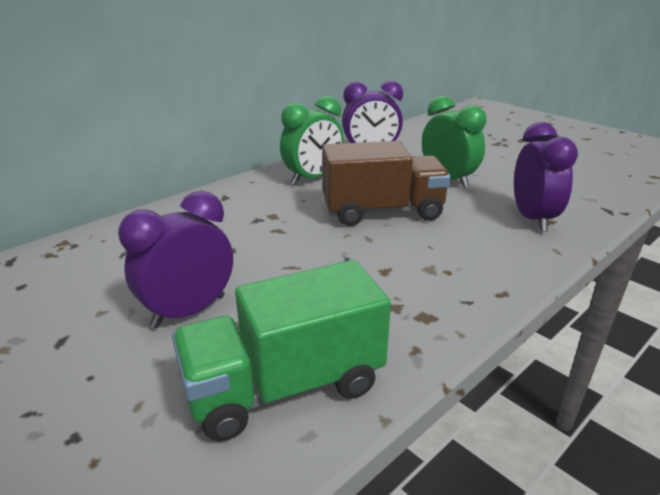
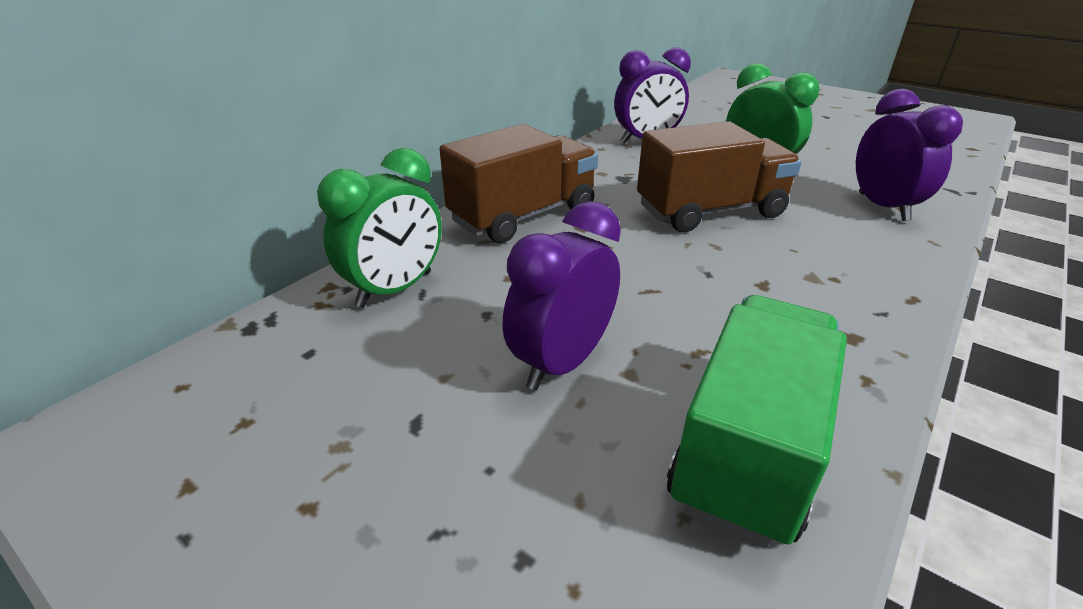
camera: 10 degrees left, 5 degrees up
(233, 204) = (523, 216): none -> brown truck
(284, 386) = (748, 447): green truck -> green truck turned 150 degrees clockwise
(313, 178) = (599, 176): green clock -> green clock (395, 289)

